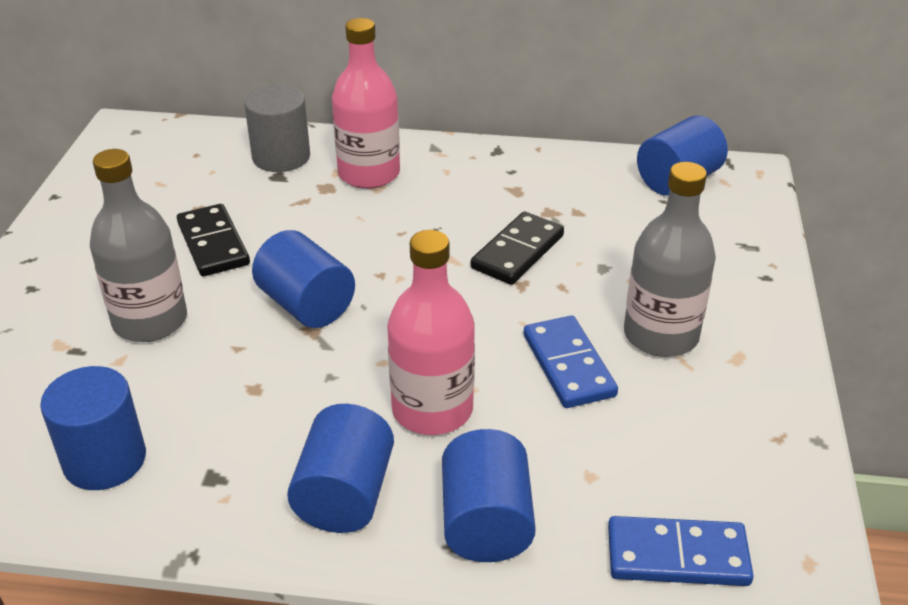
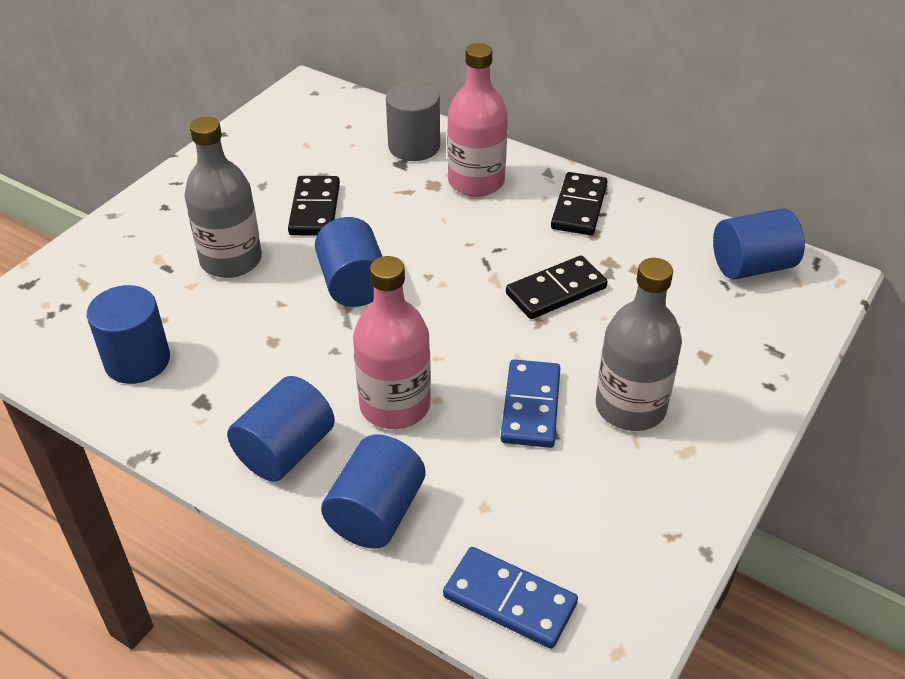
camera: 25 degrees right, 5 degrees up
(486, 171) = (579, 207): none -> black domino

